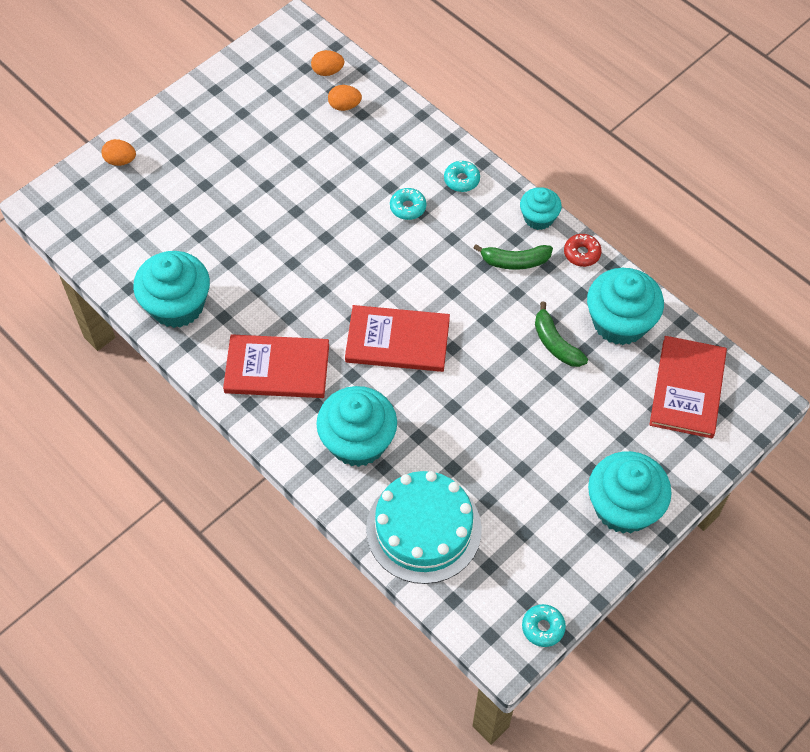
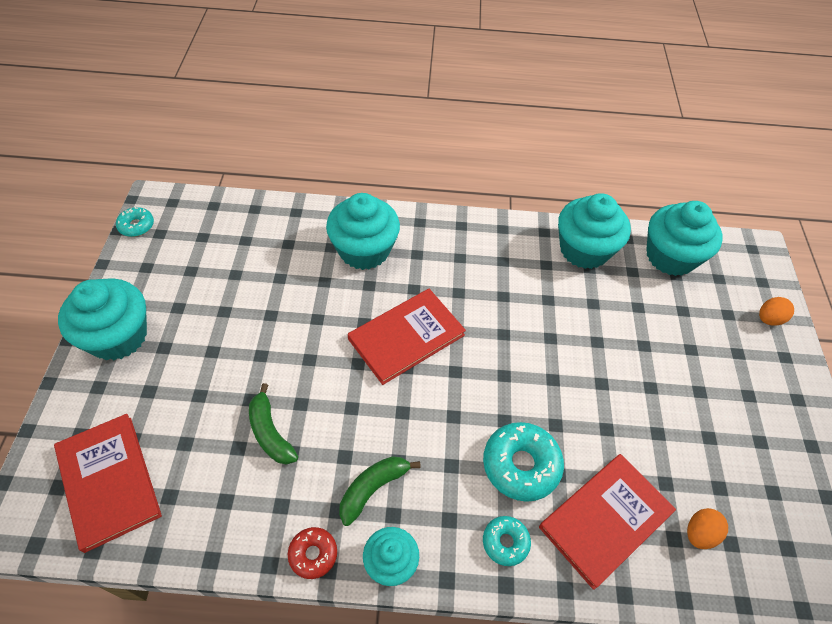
camera: 135 degrees right, 5 degrees down
(277, 368) = (469, 257): red book -> red book (605, 519)
(327, 71) = (765, 564): orange egg -> none
(408, 207) = (521, 465): turquoise donut -> turquoise donut, size x1.78
(423, 529) = (268, 229): turquoise cake -> none
(555, 343) = (270, 432): green banana -> green banana turned 135 degrees counterclockwise
(619, 322) = (220, 502): turquoise cupcake -> turquoise cupcake (670, 256)

